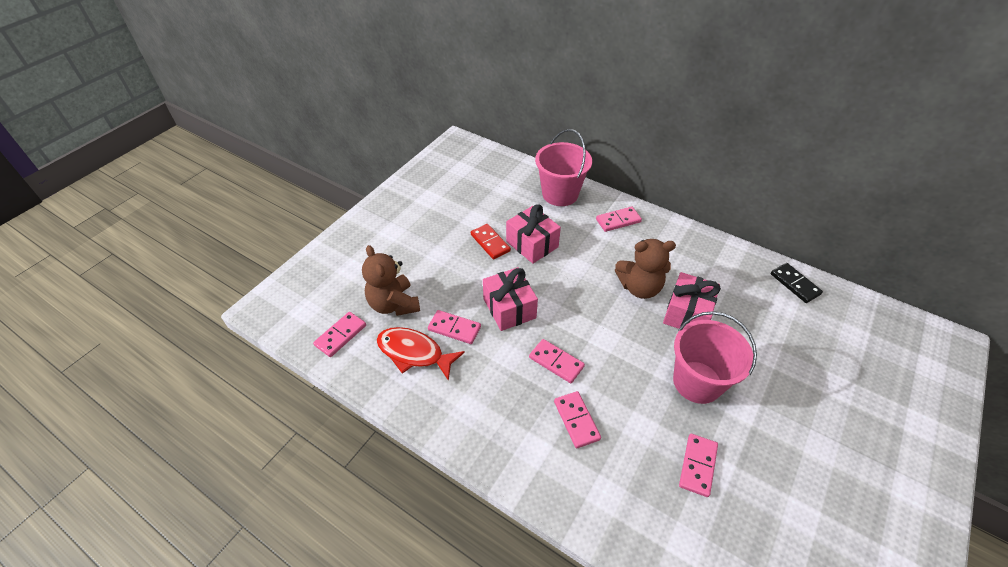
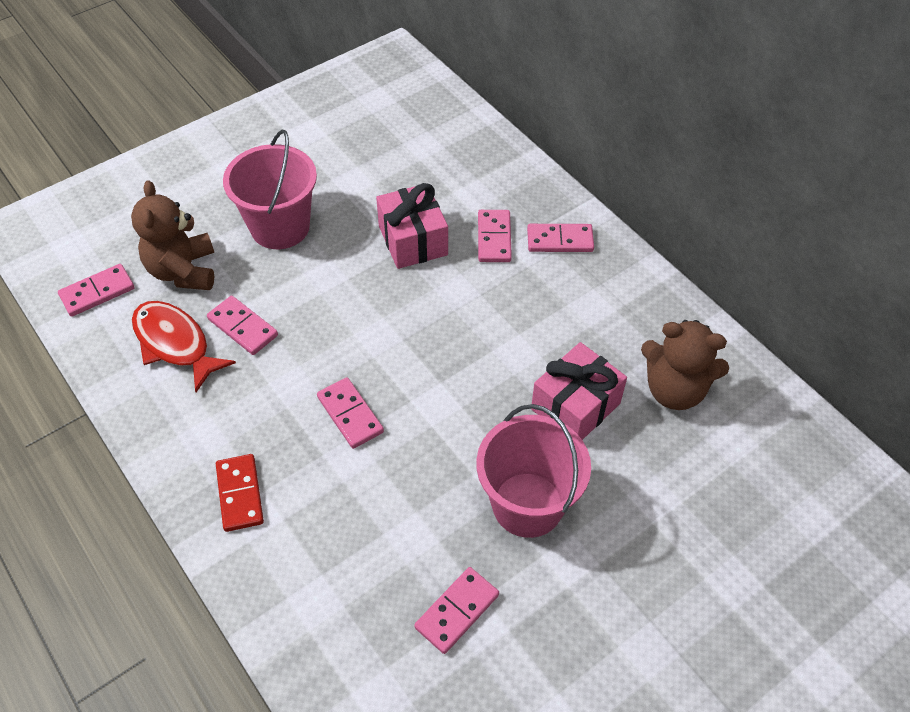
camera: 20 degrees right, 5 degrees up
(490, 243) = (355, 222): red domino -> red domino (239, 494)
(509, 308) = (329, 322): pink gift -> none
(560, 194) = (497, 176): pink bucket -> pink bucket (280, 227)
(576, 420) = (332, 498): pink domino -> pink domino (494, 238)
(639, 287) = (529, 348): brown teddy bear -> brown teddy bear (674, 390)
(794, 284) = (771, 415): black domino -> none

